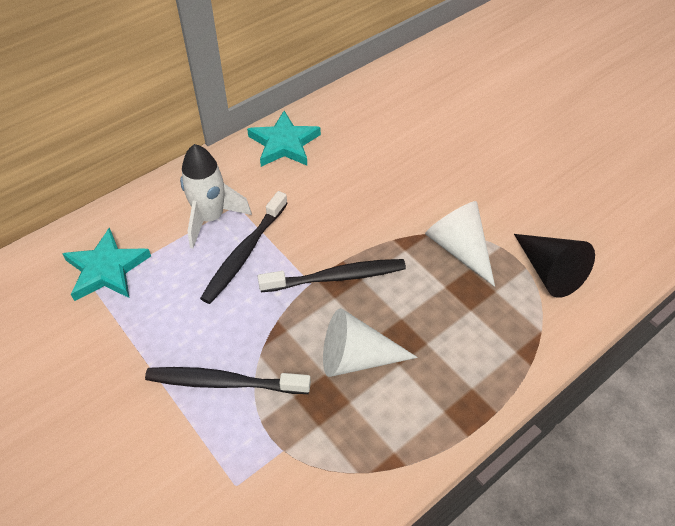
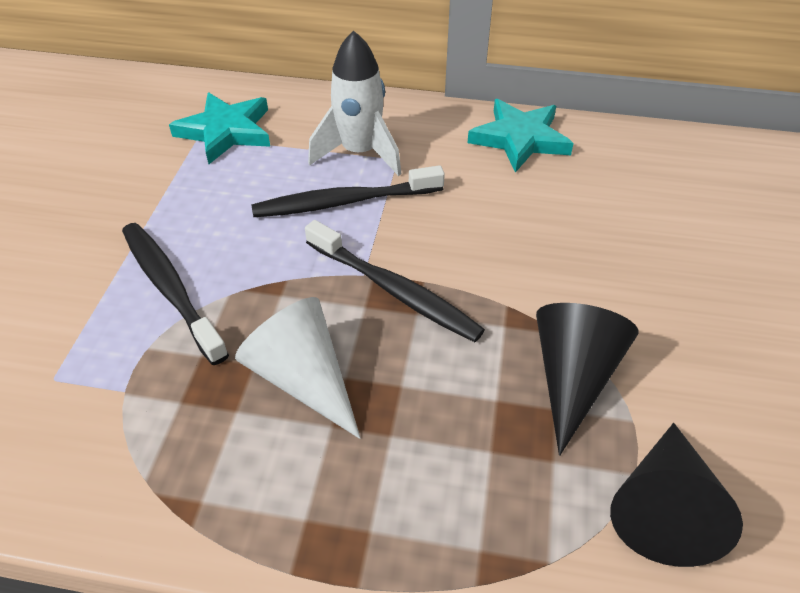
camera: 50 degrees right, 5 degrees down
(459, 248) = (573, 377): white cone -> black cone

